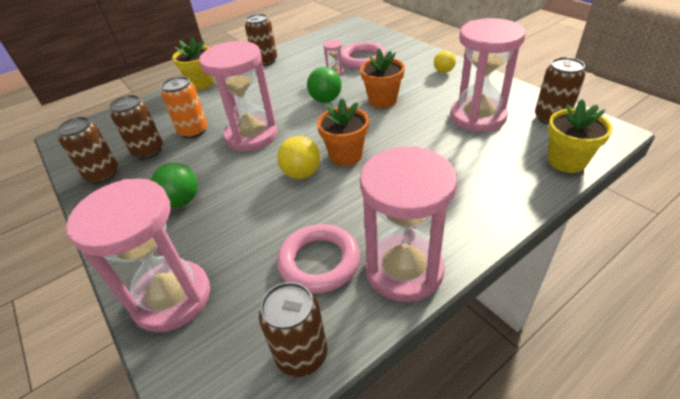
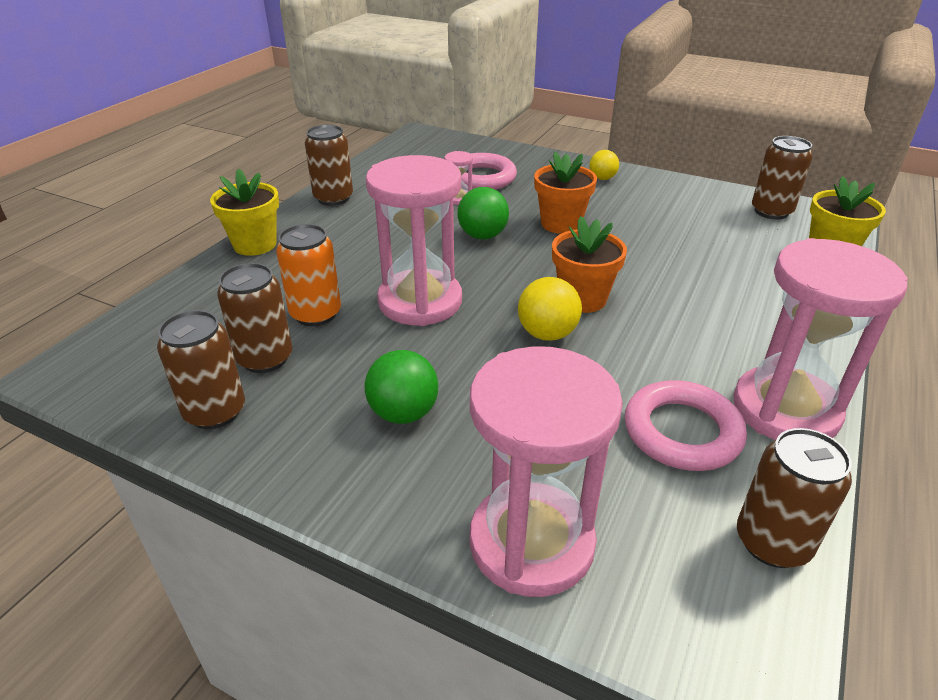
camera: 30 degrees left, 5 degrees down
(477, 117) = (694, 224): pink hourglass -> none

